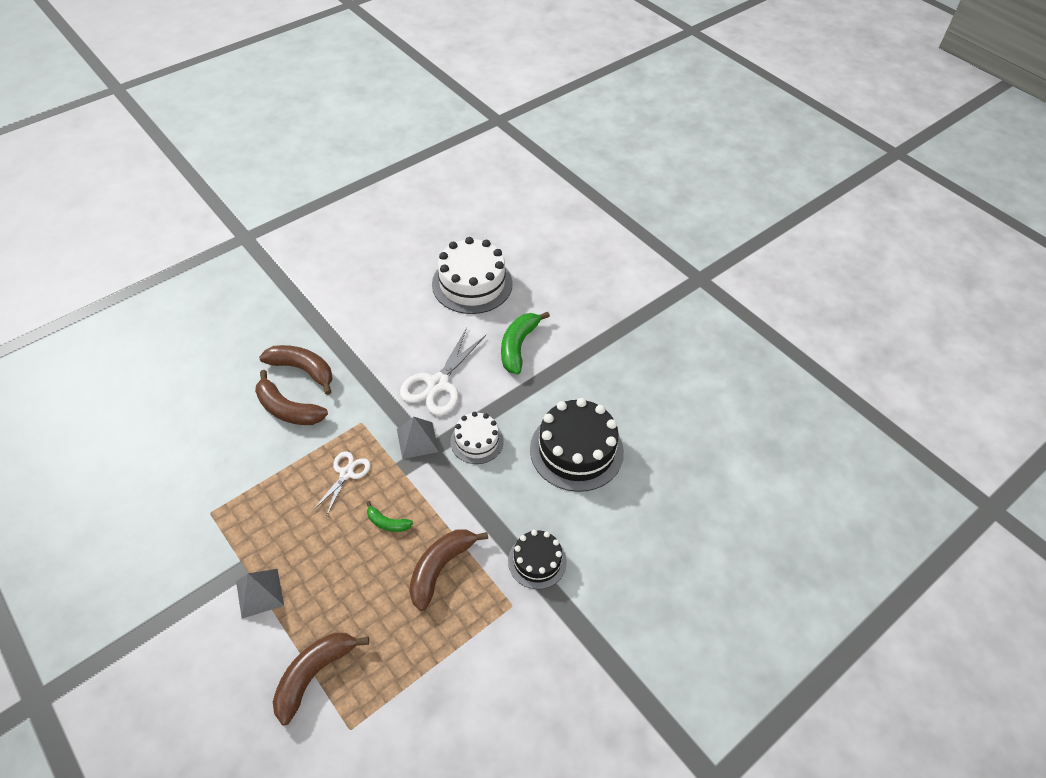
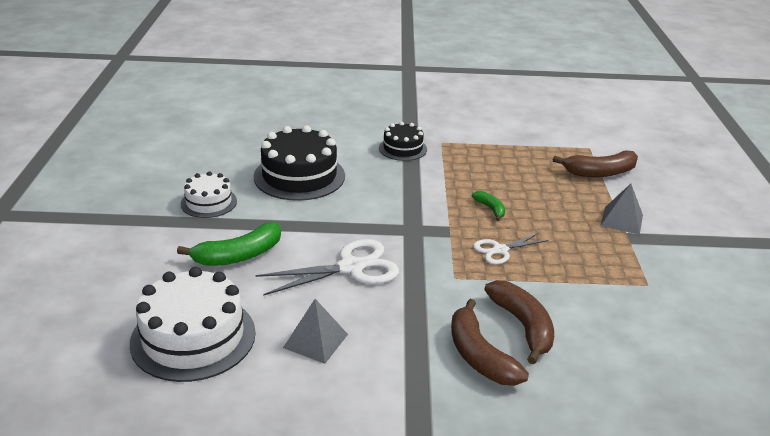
camera: 140 degrees left, 20 degrees down
(417, 440) = (416, 240): grey pyramid -> grey pyramid (315, 341)
(440, 568) = (472, 173): brown banana -> none
(477, 441) = (367, 216): white cake -> white cake (209, 202)

